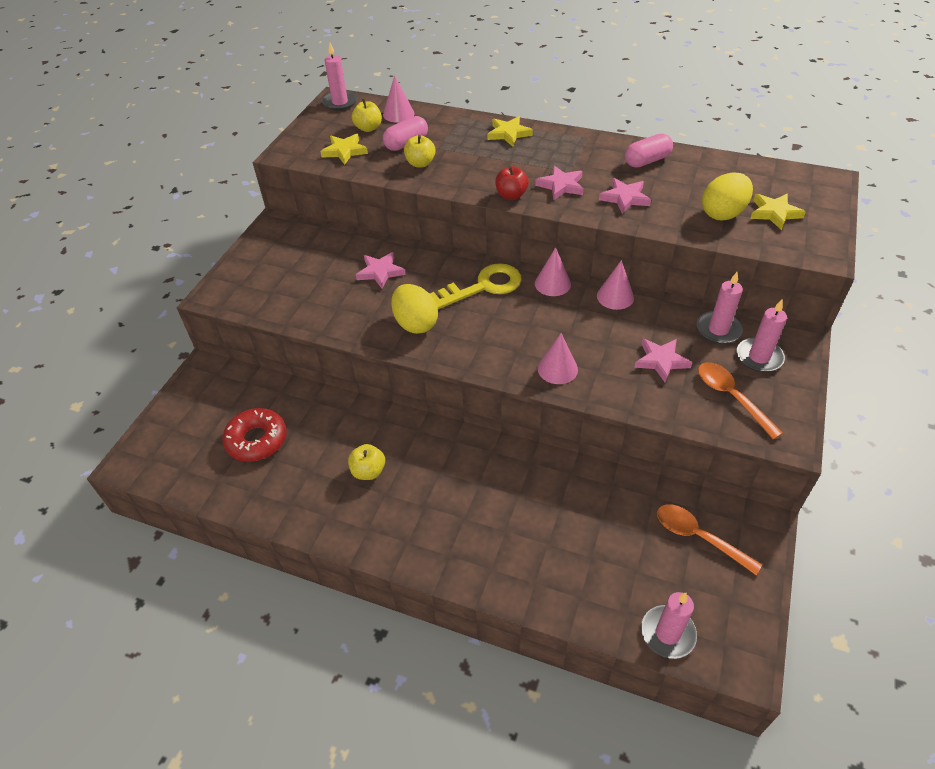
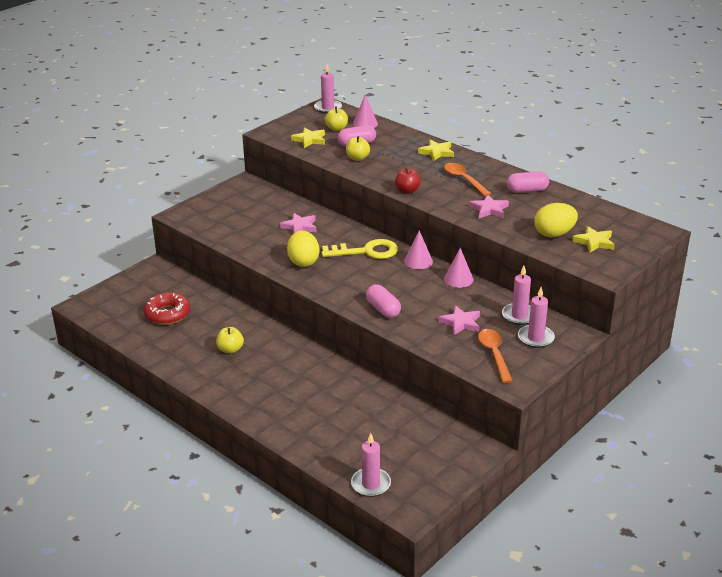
camera: 20 degrees right, 15 degrees down
(557, 369) = (383, 309): pink cone -> pink capsule
(561, 185) = (448, 192): pink star -> none
(698, 537) = (432, 443): orange spoon -> orange spoon (463, 180)

